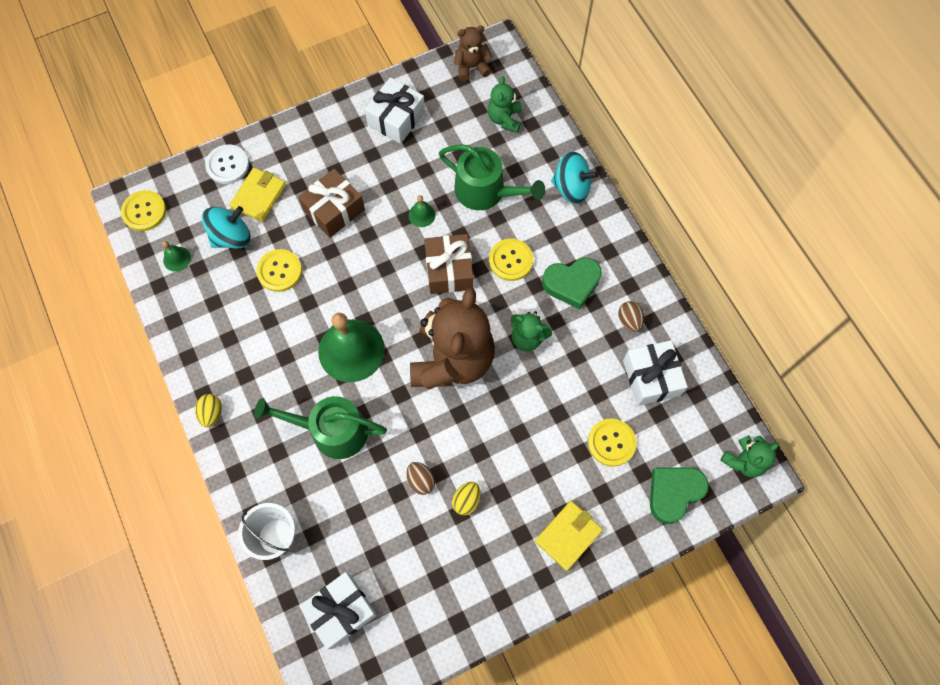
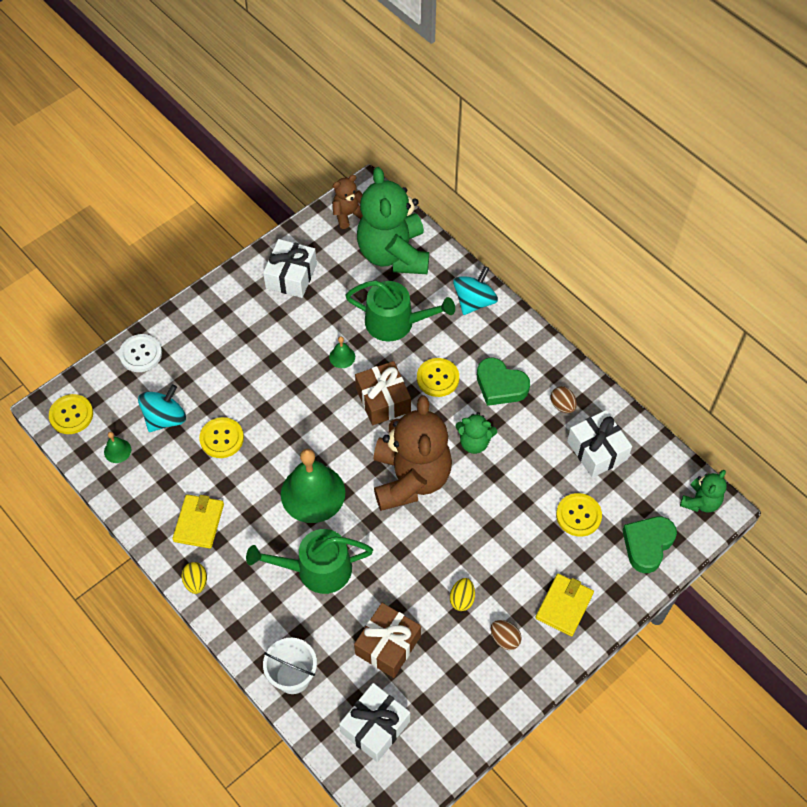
camera: 15 degrees left, 10 degrees down
(259, 196) = (180, 375): yellow wallet -> yellow wallet (199, 522)
(334, 210) = (257, 371): brown gift -> brown gift (388, 645)
(421, 480) = (414, 592): brown egg -> brown egg (505, 639)
(504, 119) = (393, 254): green teddy bear -> green teddy bear, size x2.12
(571, 188) = (474, 301): turquoise spinning top -> turquoise spinning top turned 60 degrees counterclockwise
(572, 284) = (500, 385): green heart -> green heart turned 60 degrees clockwise

